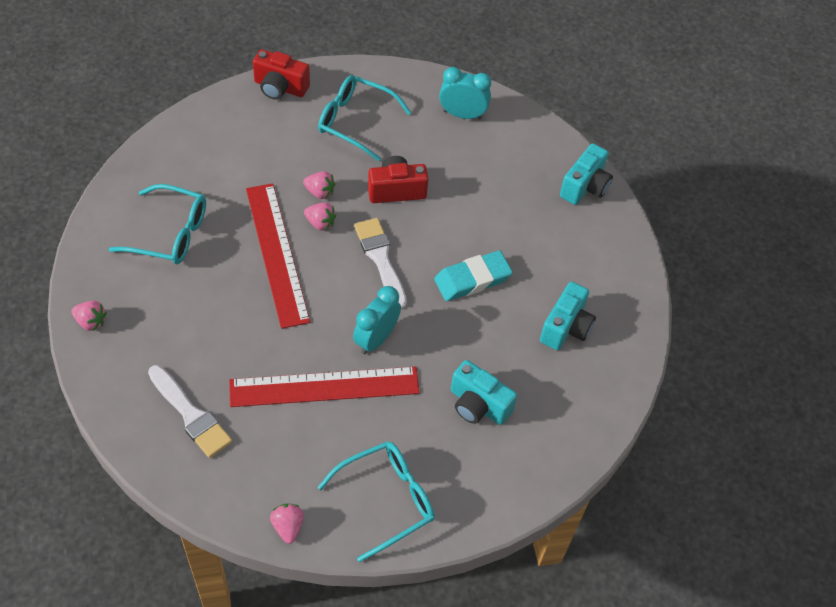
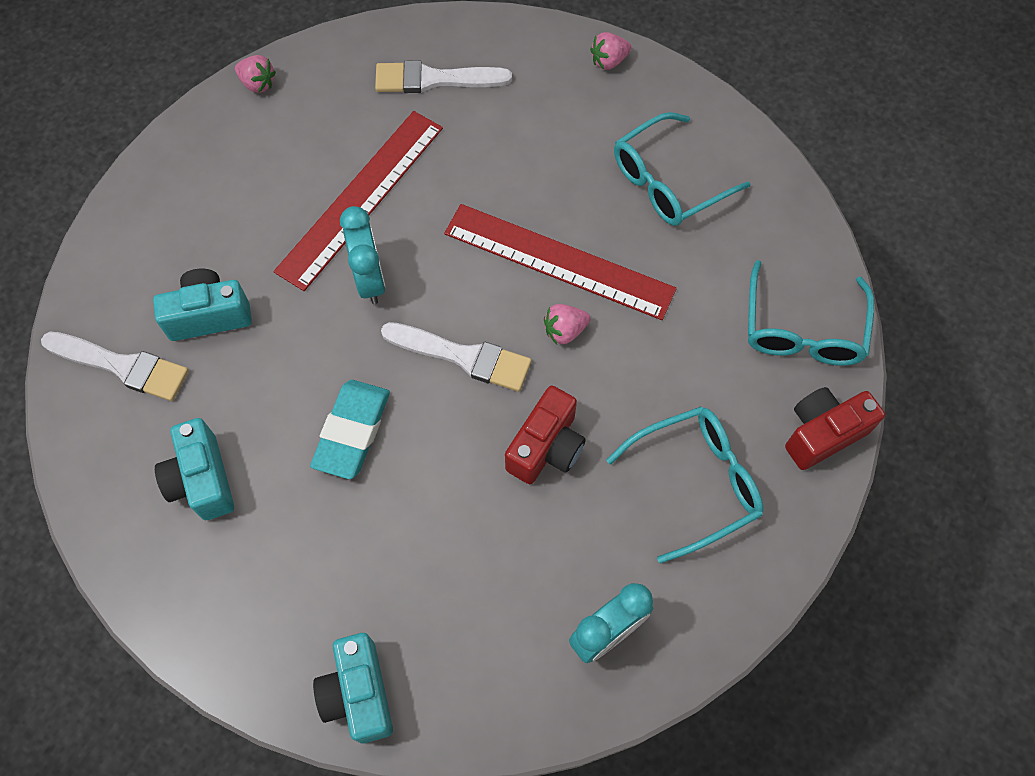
camera: 135 degrees right, 10 degrees up
(320, 192) = (611, 361): pink strawberry -> none
(386, 500) = (203, 169): turquoise glasses -> turquoise glasses (802, 329)
(551, 424) = (122, 366): none -> white brush

